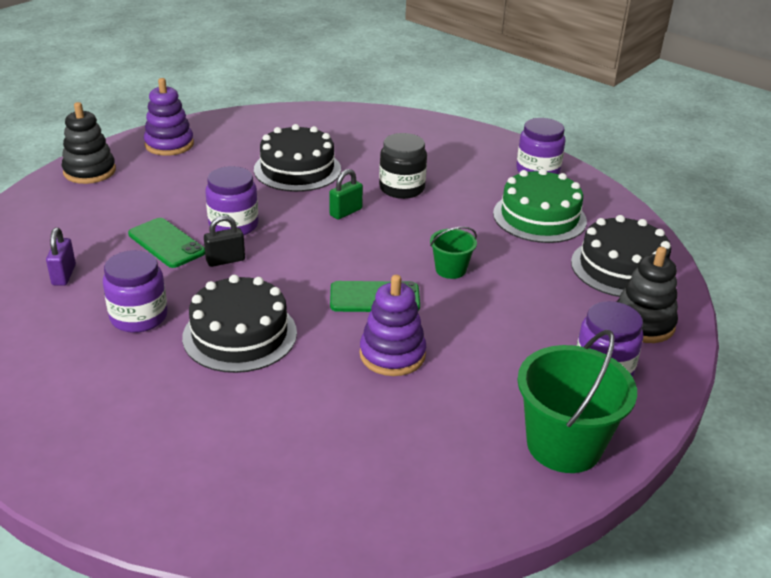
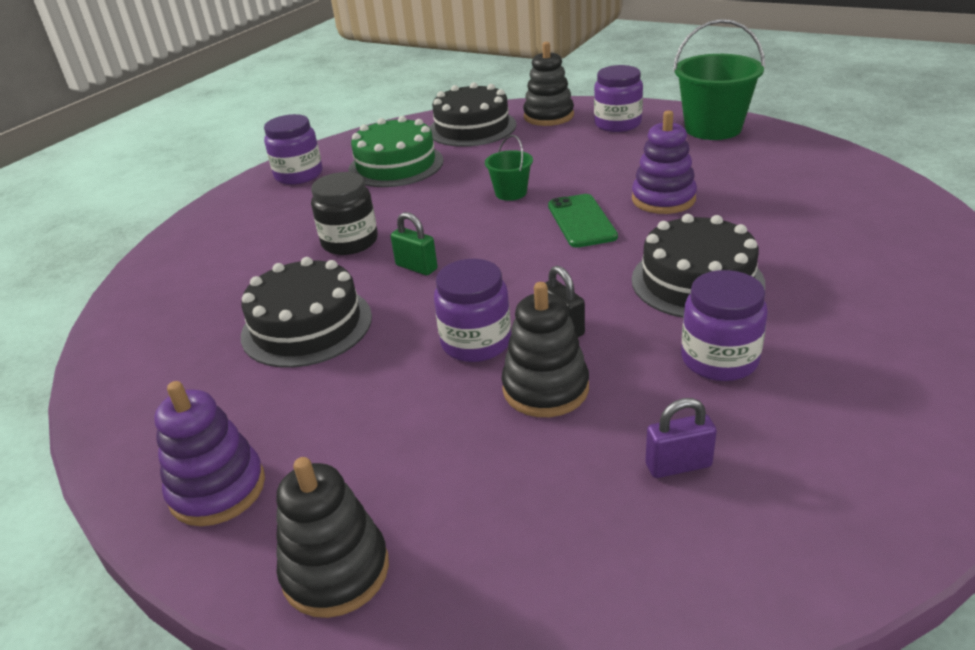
camera: 95 degrees left, 0 degrees up
(166, 243) = (545, 388): green phone -> black stacking toy

